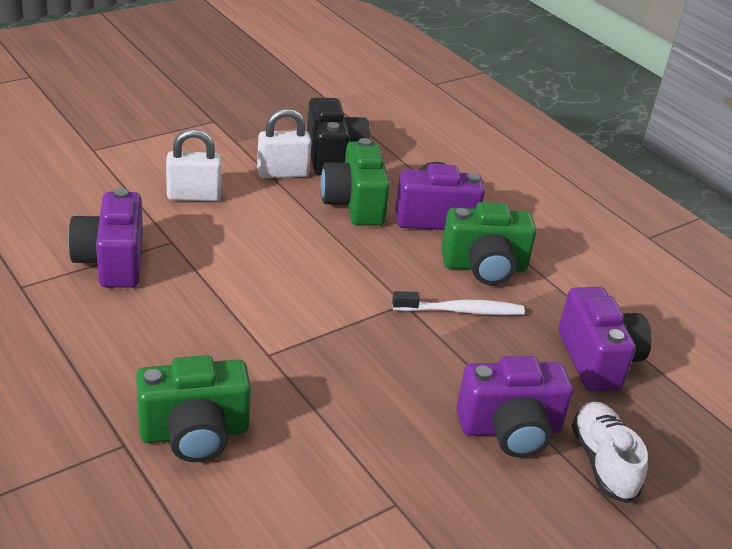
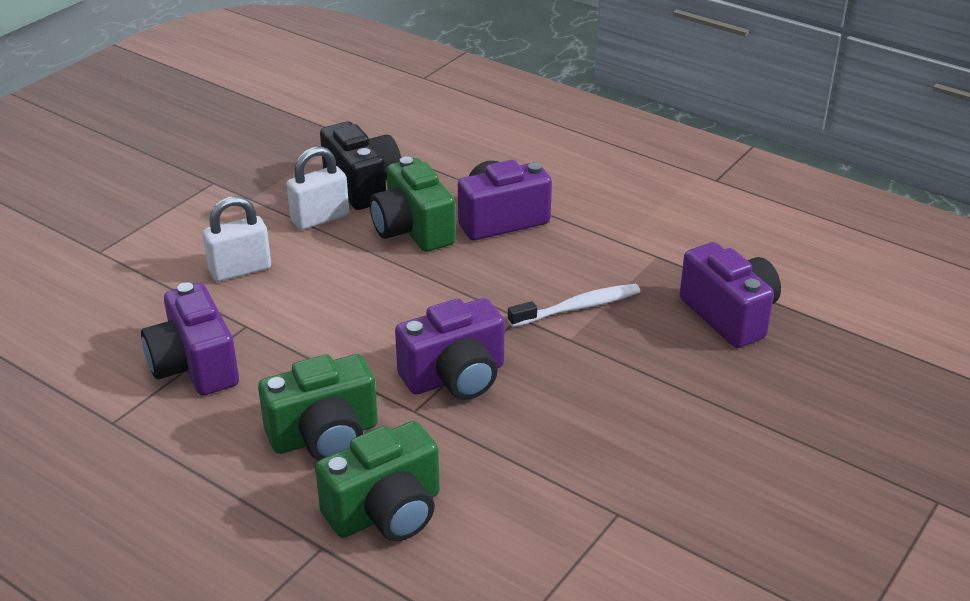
camera: 15 degrees left, 0 degrees up
(484, 267) = (577, 256): green camera -> green camera (325, 436)
(510, 430) = (684, 408): purple camera -> purple camera (455, 377)
(603, 462) = (784, 411): white shoe -> none

